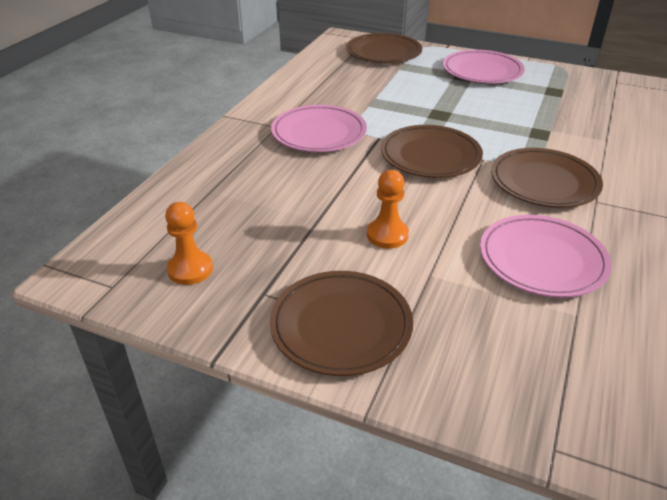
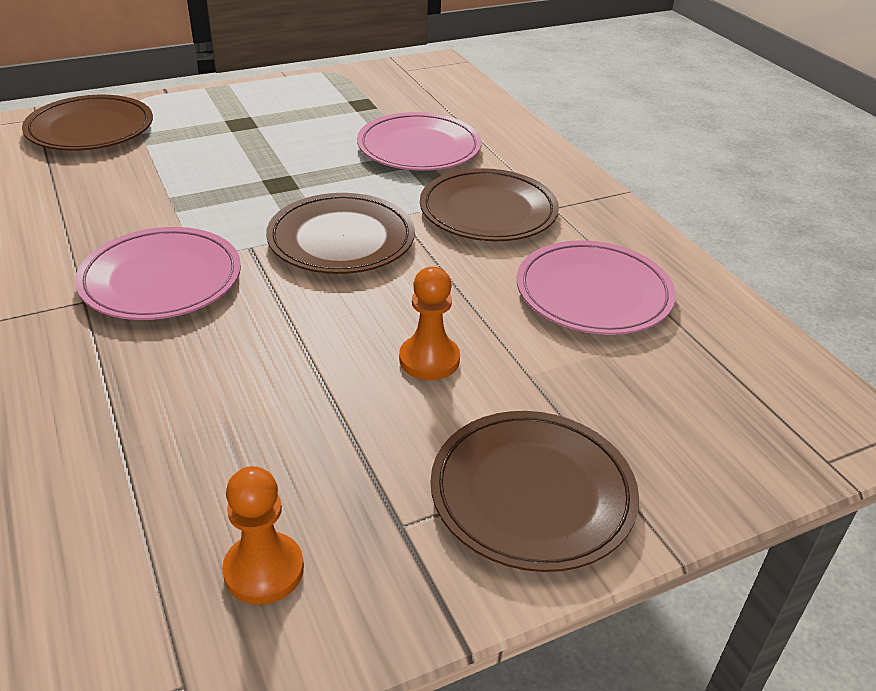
camera: 50 degrees left, 0 degrees up
(482, 71) = (253, 108): pink plate -> pink plate (419, 148)

